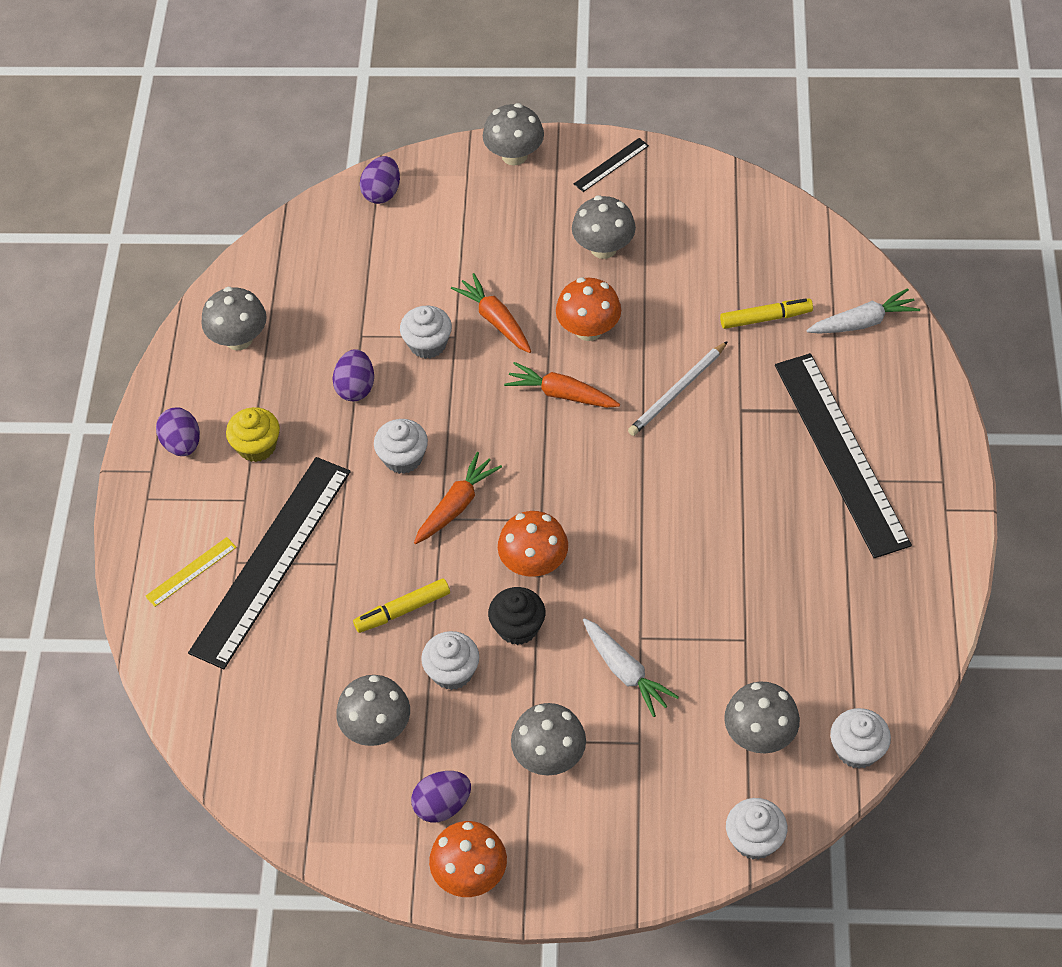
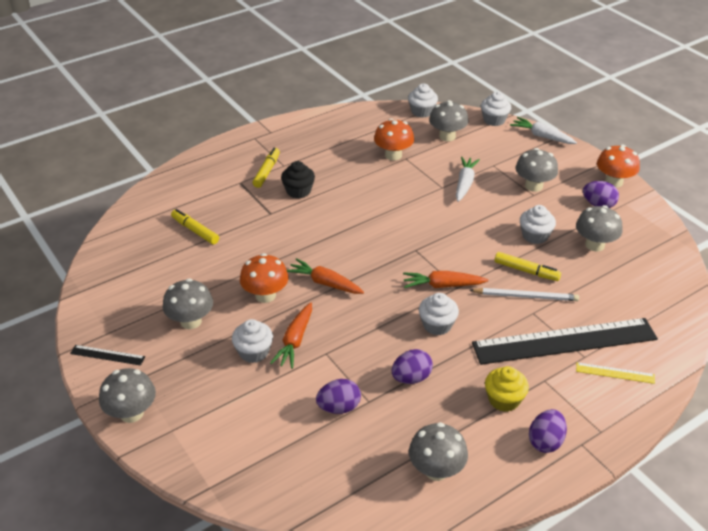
camera: 130 degrees left, 15 degrees down
(382, 192) = (227, 472): purple egg -> purple egg (339, 407)
(428, 344) = (344, 363): white cupcake -> white cupcake (254, 352)
(518, 627) = (485, 227): black cupcake -> black cupcake (298, 191)
(534, 563) = (444, 239): orange mushroom -> orange mushroom (393, 155)
(561, 394) = (325, 283): orange carrot -> orange carrot turned 135 degrees clockwise
(677, 391) = (279, 240): white pencil -> white pencil (526, 296)
(841, 453) = (267, 171): black ruler -> yellow marker
(863, 322) = (168, 196): white carrot -> white carrot (542, 136)

